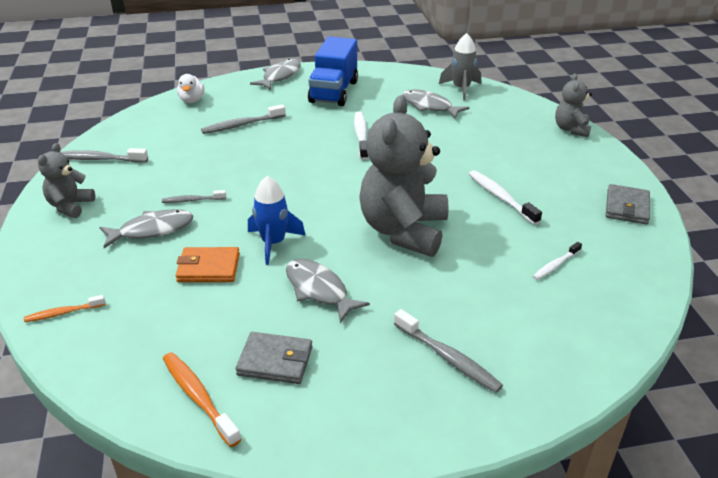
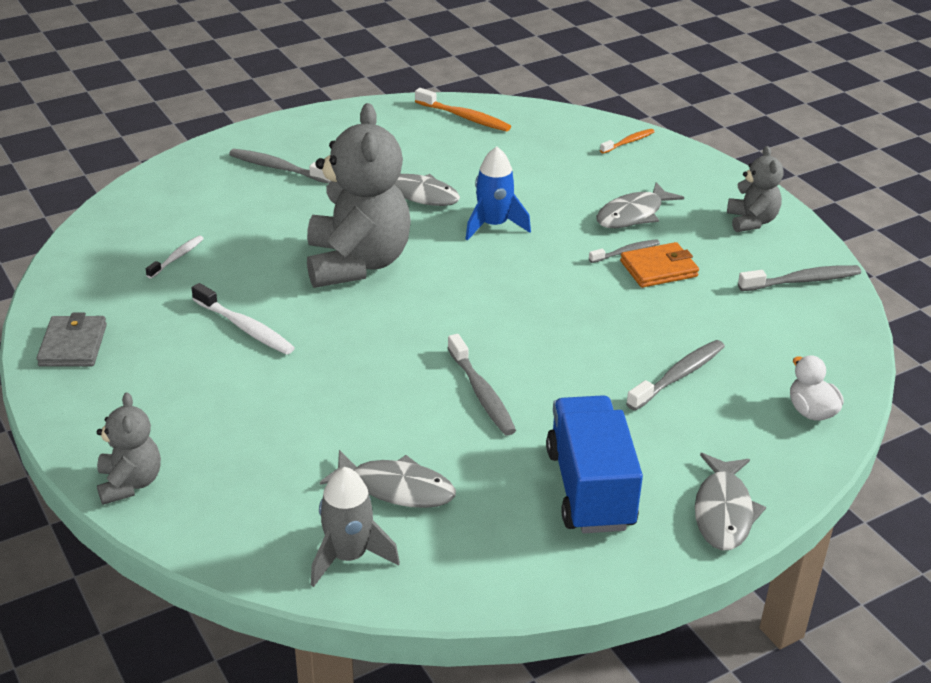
camera: 160 degrees right, 0 degrees up
(208, 268) = (539, 193): orange wallet -> orange wallet (658, 269)
(275, 361) = (422, 144): grey wallet -> none
(361, 135) = (482, 393): white toothbrush -> grey toothbrush

